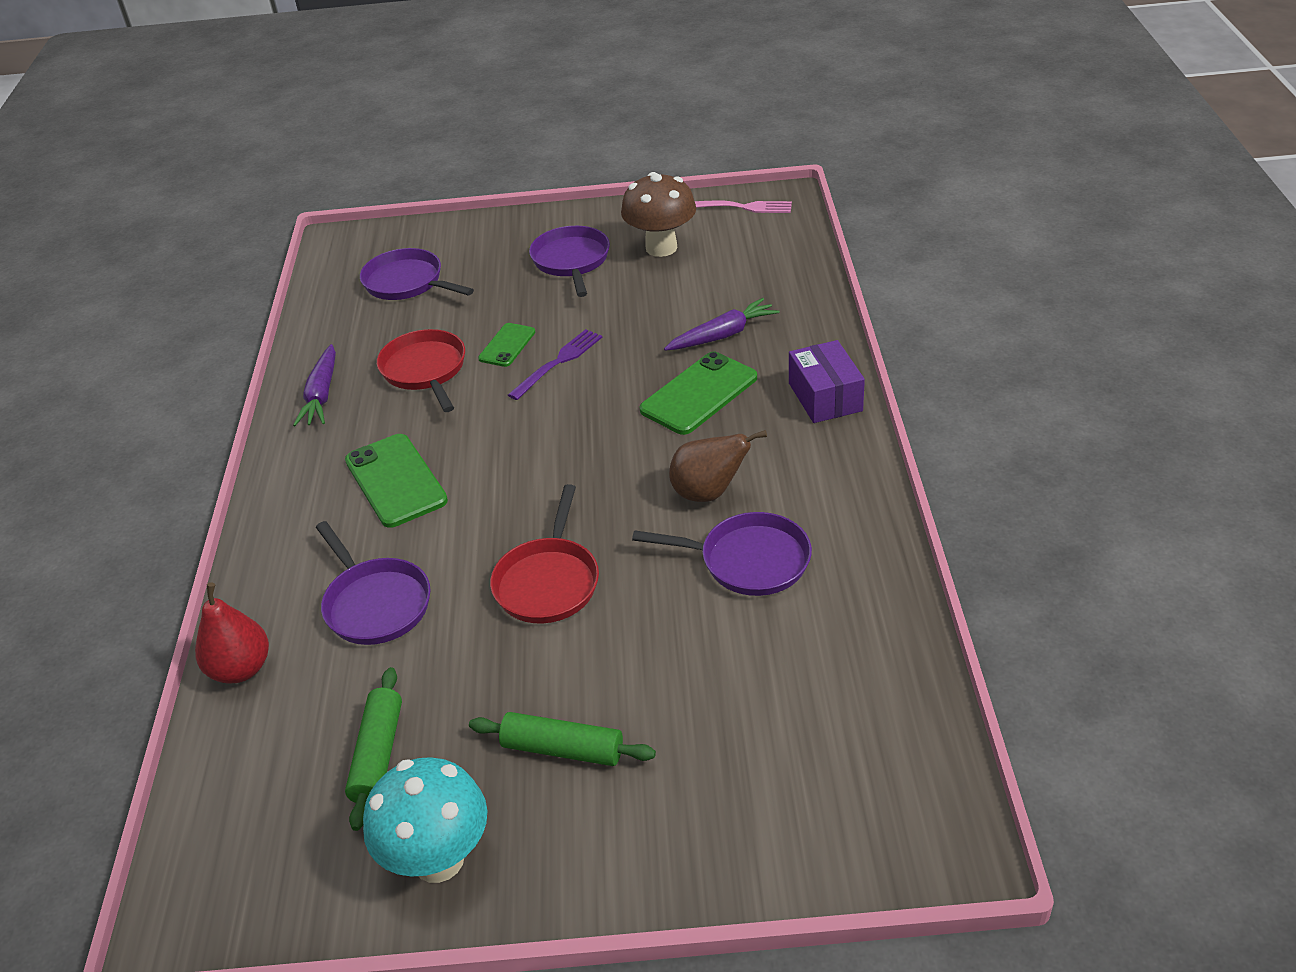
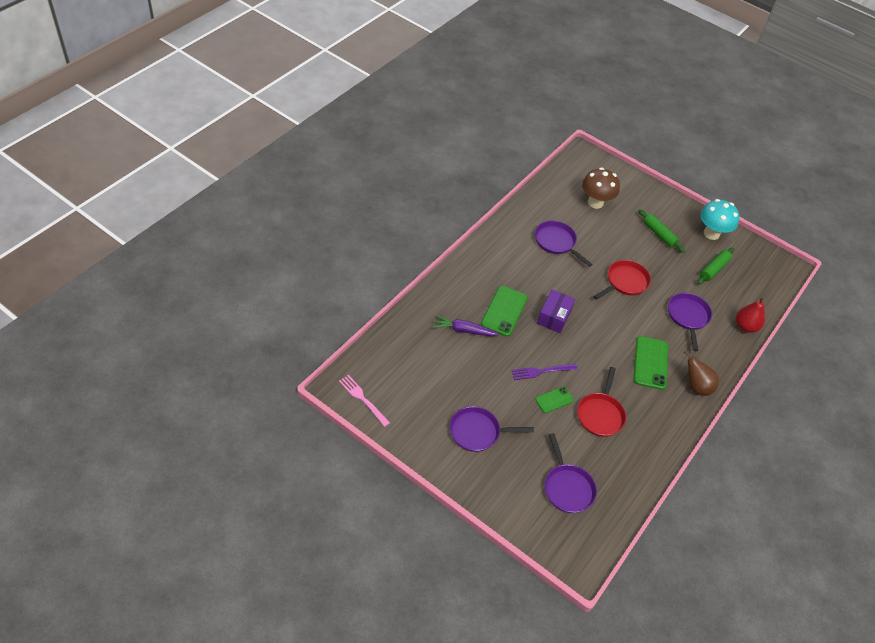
camera: 150 degrees left, 10 degrees up
(321, 395) = (655, 437): purple carrot -> none
(571, 261) = (477, 432): purple pan -> purple pan turned 60 degrees clockwise
(661, 248) = (429, 404): brown mushroom -> brown mushroom (595, 202)
(699, 394) = (504, 311): green phone -> green phone turned 60 degrees counterclockwise
(708, 493) = (544, 271): brown pear -> brown pear (696, 386)
(825, 397) = (463, 274): purple box -> purple box (554, 317)

